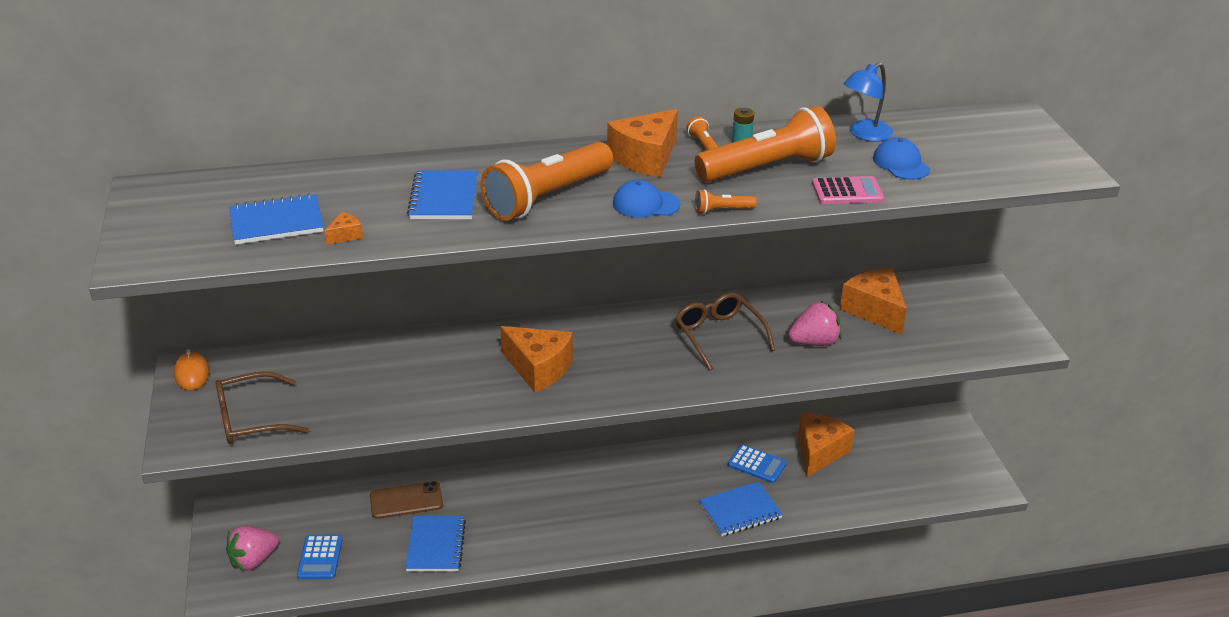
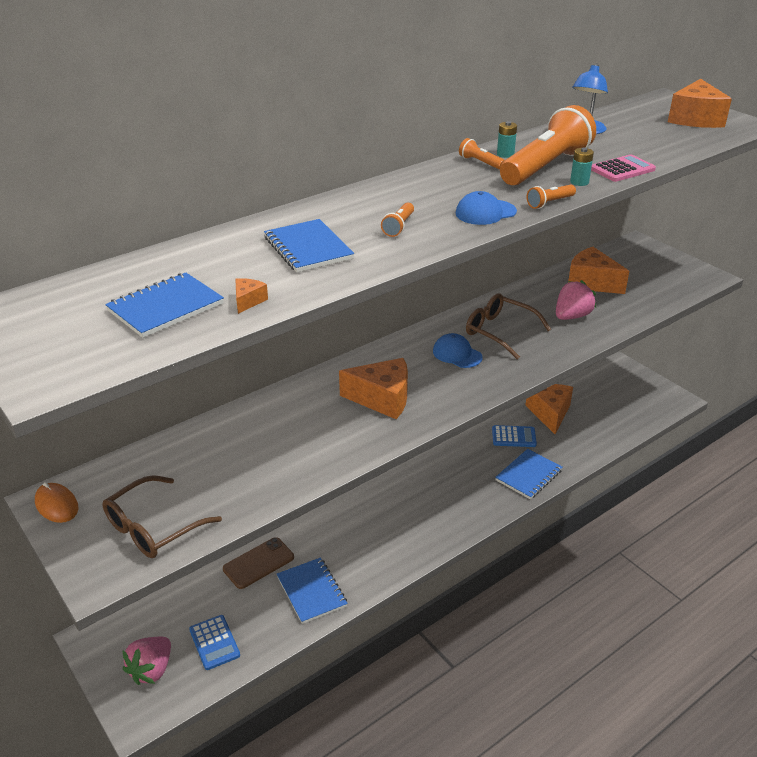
camera: 25 degrees left, 0 degrees up
(547, 197) = (398, 227): orange flashlight -> orange flashlight, size x0.41
(645, 158) = (445, 180): orange cheese -> orange cheese (695, 119)
(781, 195) = (579, 182): none -> turquoise battery
(901, 164) = (634, 144): blue cap -> blue cap (457, 354)

